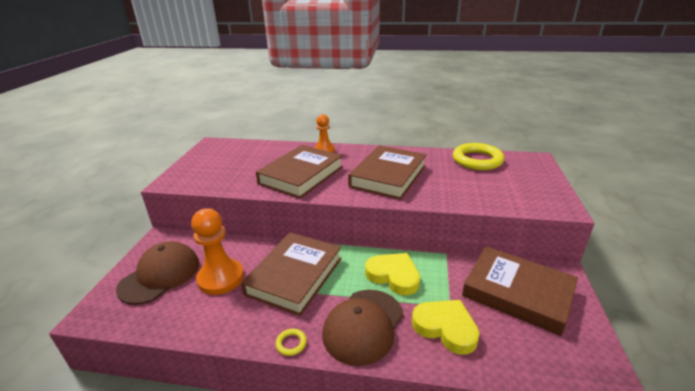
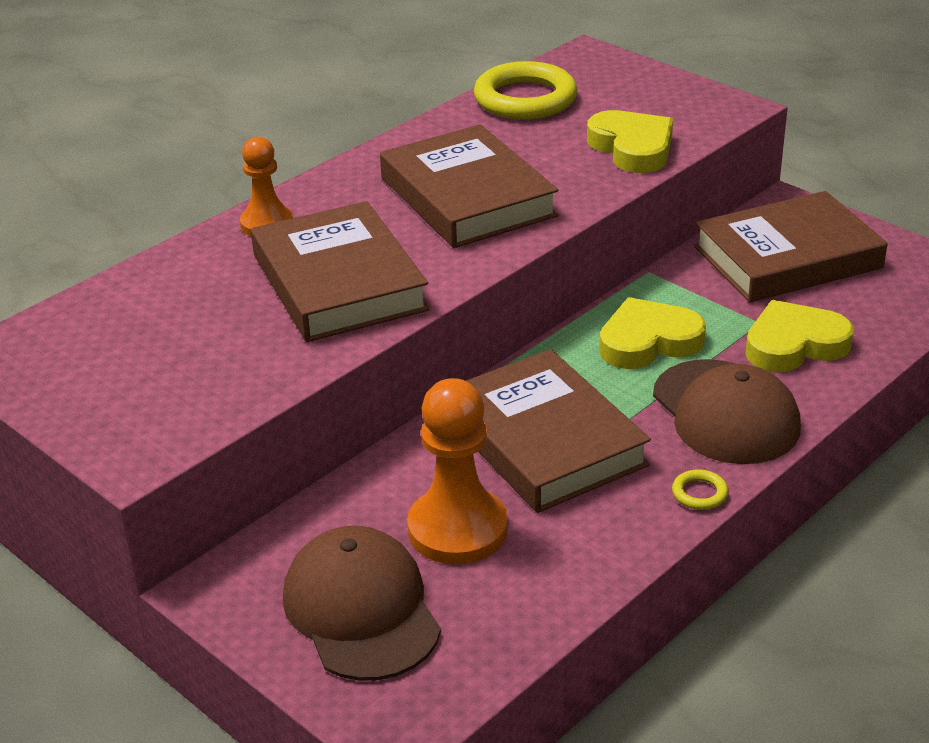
camera: 55 degrees left, 5 degrees up
(481, 196) = (632, 148): none -> yellow heart

